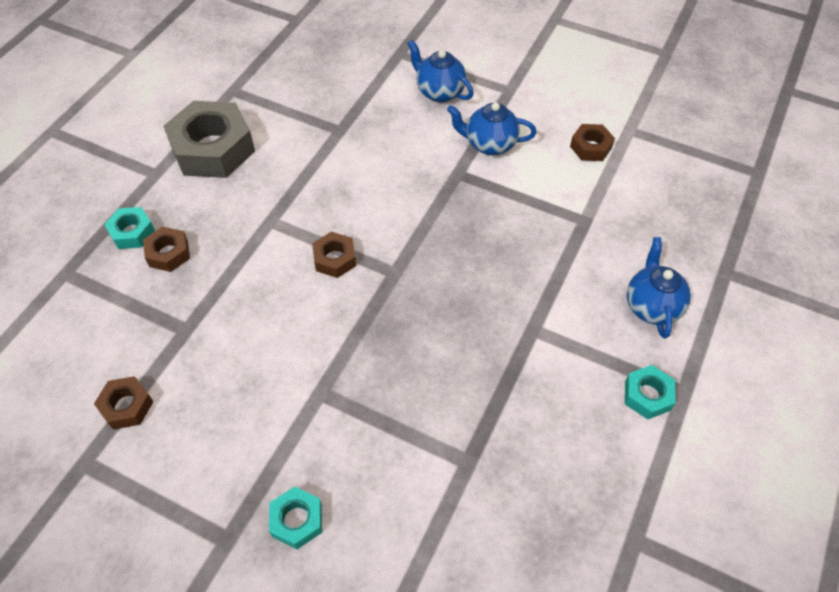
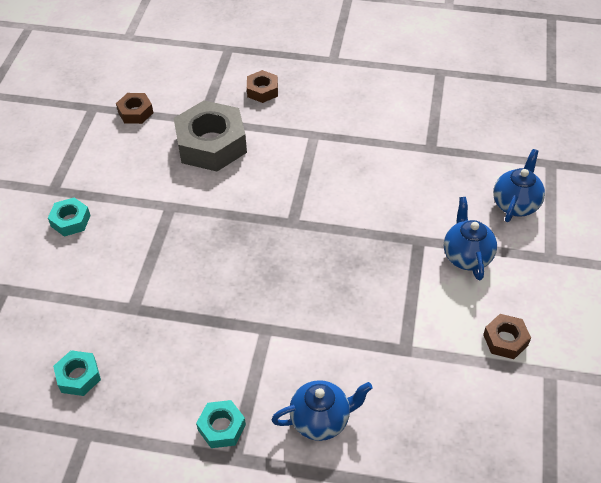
camera: 75 degrees right, 5 degrees down
(132, 232) = (274, 66): turquoise nut -> turquoise nut (78, 376)
(213, 149) = (371, 81): grey nut -> grey nut (211, 144)
(335, 259) = (291, 182): brown nut -> none

